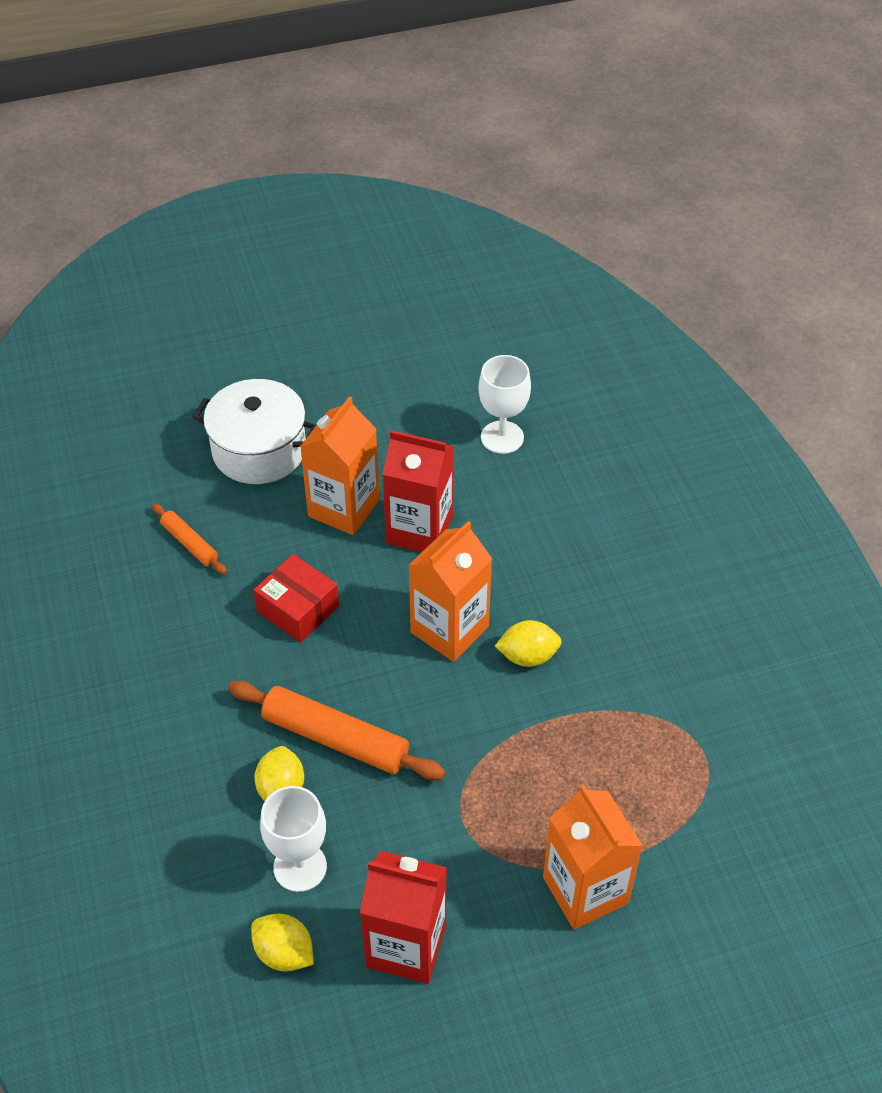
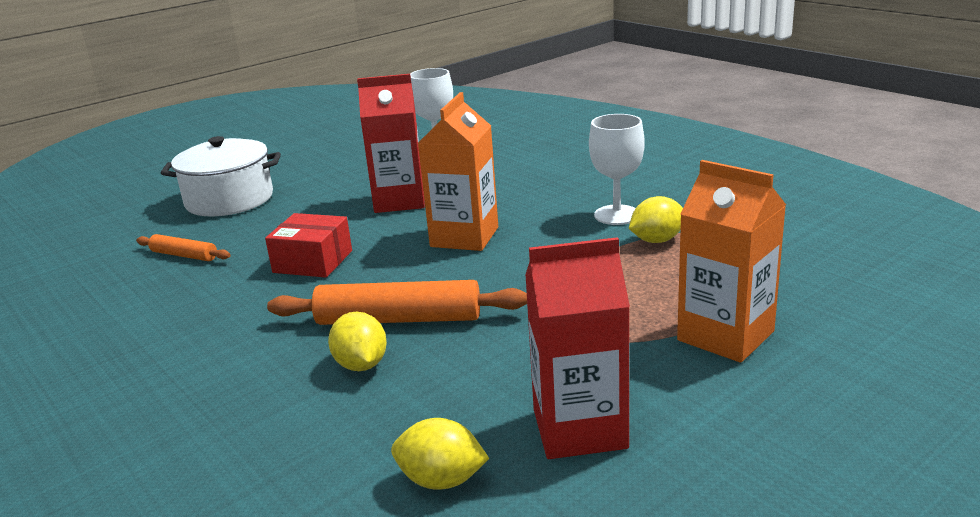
camera: 20 degrees left, 25 degrees down
(300, 867) = (417, 410): white goblet -> white goblet (617, 215)
(344, 508) = (324, 207): orange carton -> none
(528, 656) = (545, 232): yellow lemon -> yellow lemon (657, 240)

